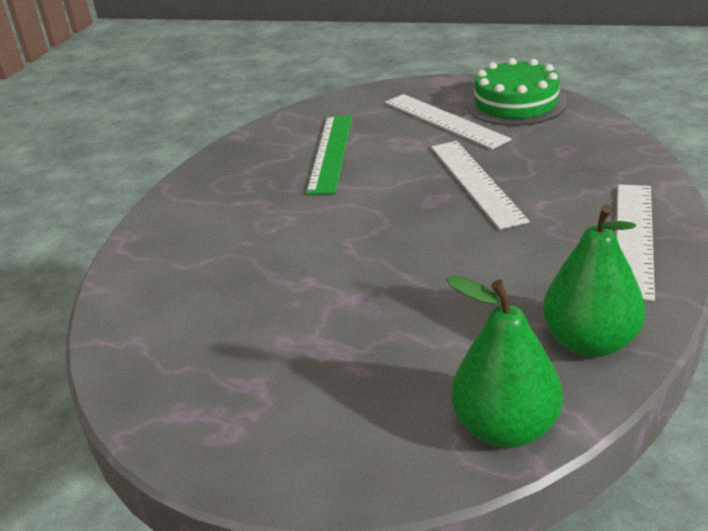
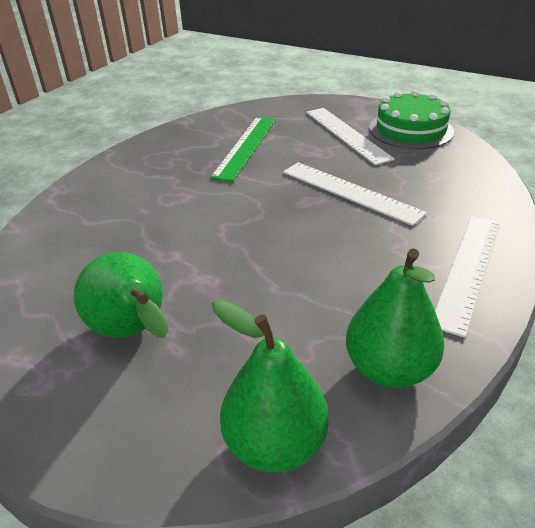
camera: 10 degrees right, 5 degrees up
(303, 363) = (133, 332): none -> green pear
(476, 182) = (350, 192): white ruler -> white ruler turned 45 degrees counterclockwise

